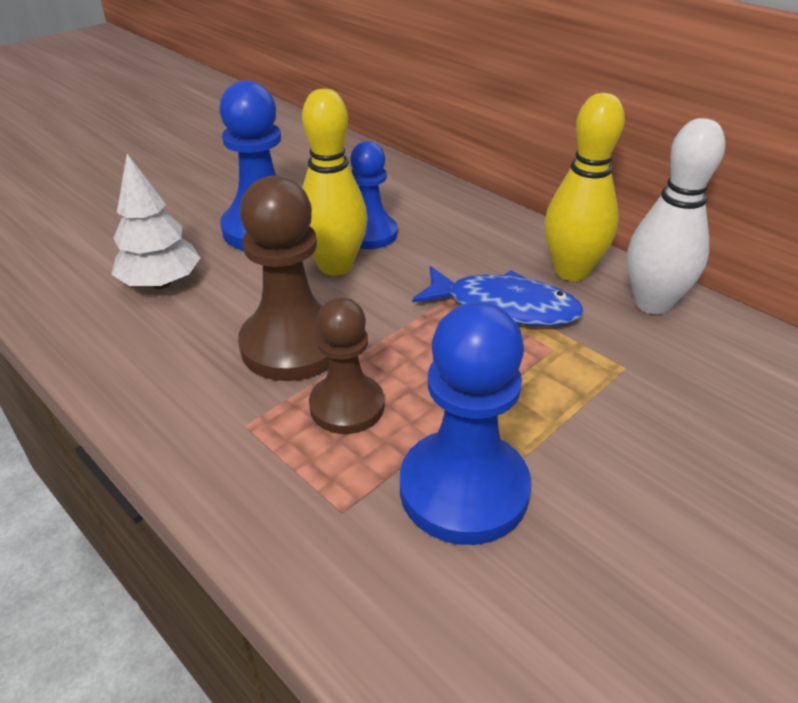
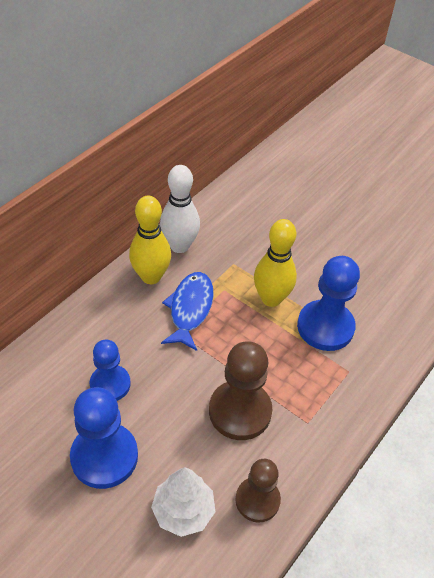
camera: 100 degrees left, 10 degrees up
(335, 266) = (153, 400): yellow bowling pin -> yellow bowling pin (271, 298)
(347, 406) = (284, 377): brown pawn -> brown pawn (257, 500)

